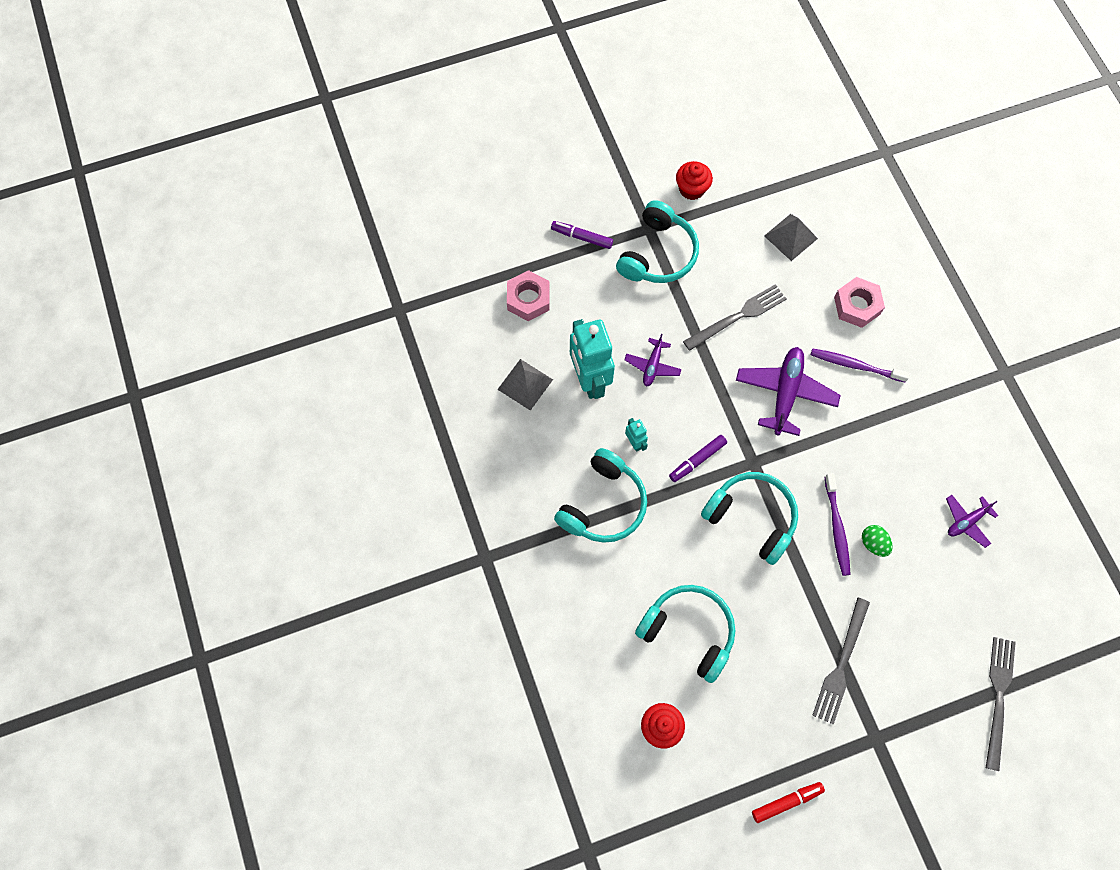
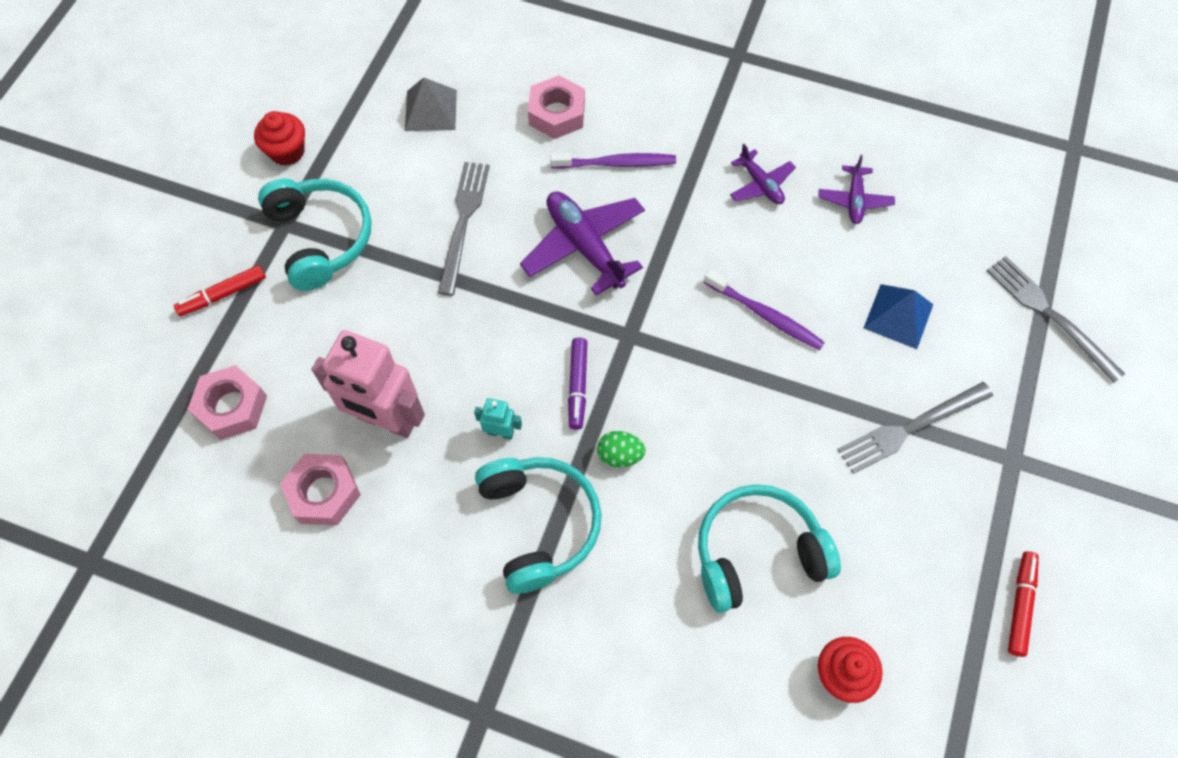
camera: 50 degrees left, 5 degrees down
(525, 384) = (323, 493): grey pyramid -> pink nut
(582, 237) = (223, 295): purple marker -> red marker
(589, 379) = (386, 420): turquoise robot -> pink robot
(652, 366) = (434, 344): purple plane -> purple plane (760, 184)
(751, 518) = (686, 385): turquoise headphones -> none
(841, 664) = (910, 428): grey fork -> grey fork turned 90 degrees clockwise
(855, 365) = (615, 163): purple toothbrush -> purple toothbrush turned 150 degrees counterclockwise
(873, 543) = (809, 296): green egg -> green egg (620, 455)
(909, 605) = (898, 316): none -> blue pyramid

